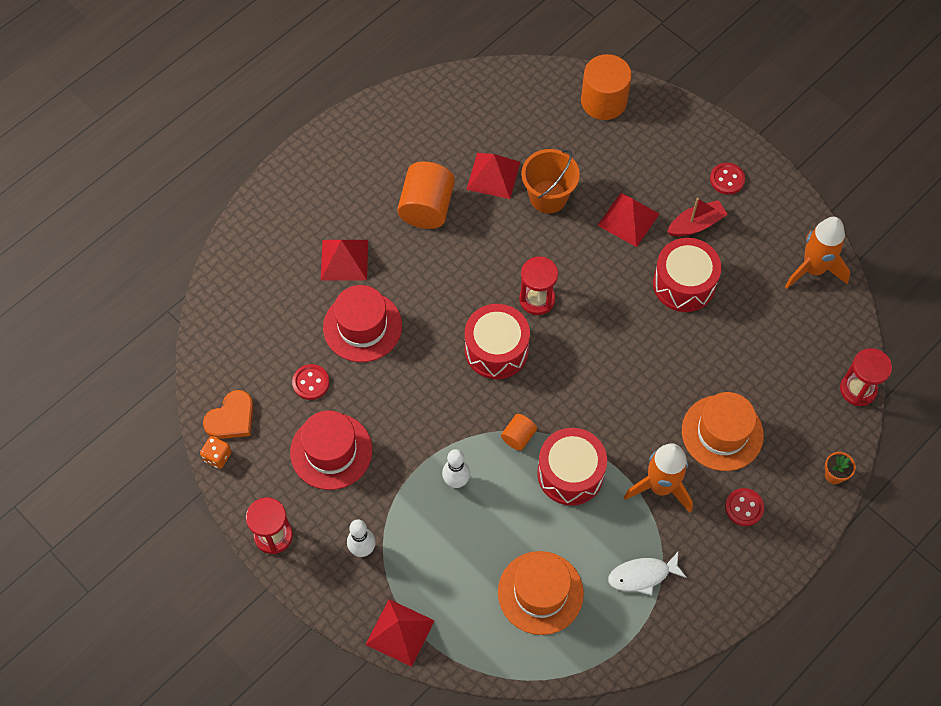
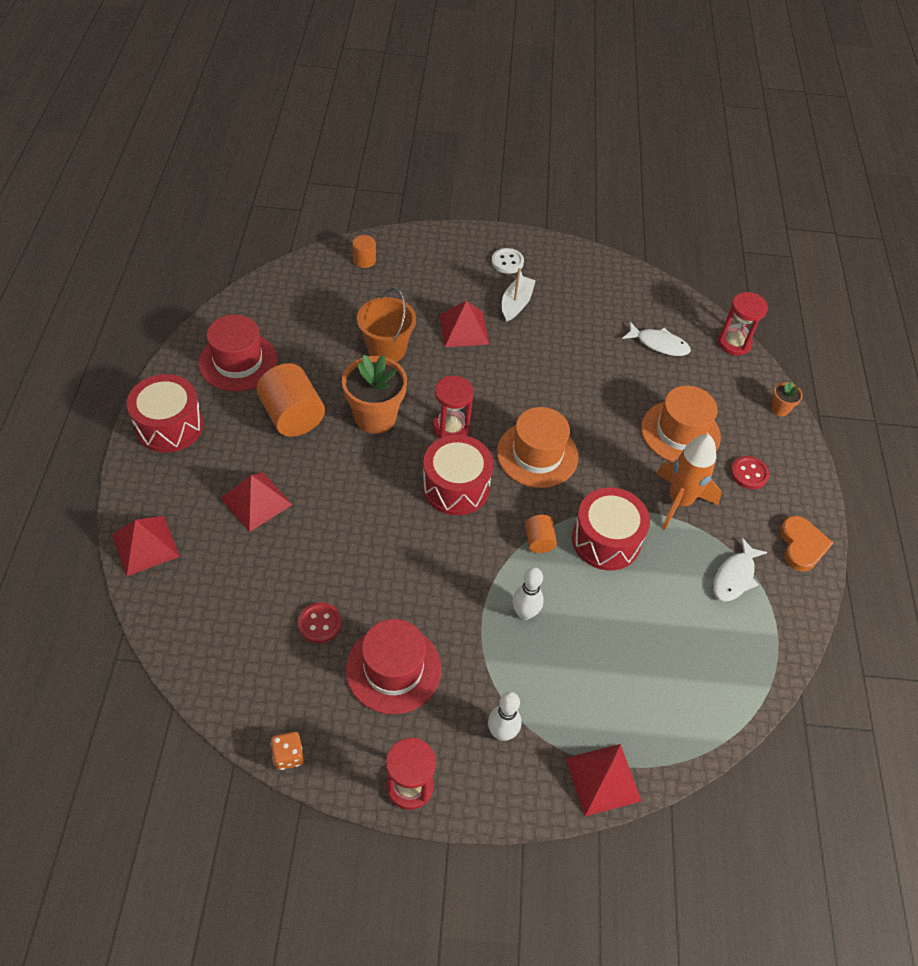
camera: 45 degrees left, 10 degrees down
(231, 418) = (271, 710): orange heart -> orange heart (801, 545)
(362, 326) = (324, 544): red hat -> red hat (238, 362)
(487, 250) = (375, 417): none -> orange flower pot
(493, 175) = (326, 360): red pyramid -> red pyramid (145, 545)
(540, 593) = (677, 650): orange hat -> orange hat (537, 454)
(603, 101) = (364, 260): orange cylinder -> orange cylinder, size x0.51
(684, 284) = (548, 348): red drum -> red drum (169, 426)
(696, 224) = (516, 304): red boat -> white boat
(727, 179) = (507, 262): red button -> white button
(786, 344) = (659, 344): none -> white fish
(813, 269) = (625, 285): orange rocket -> none

